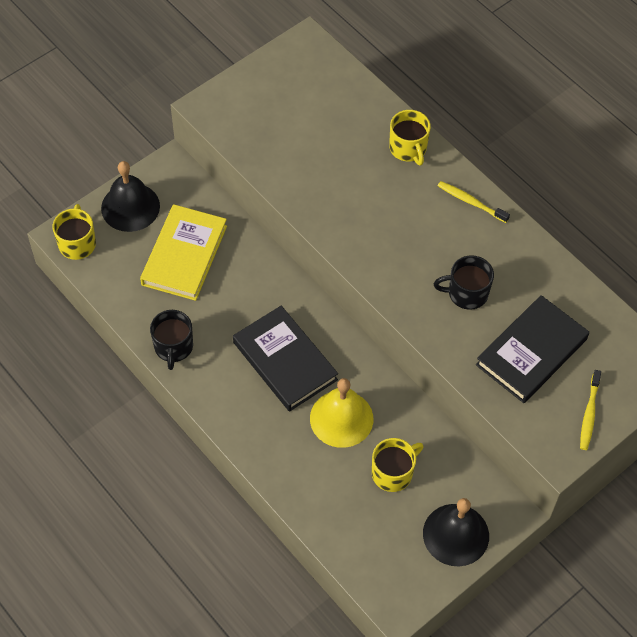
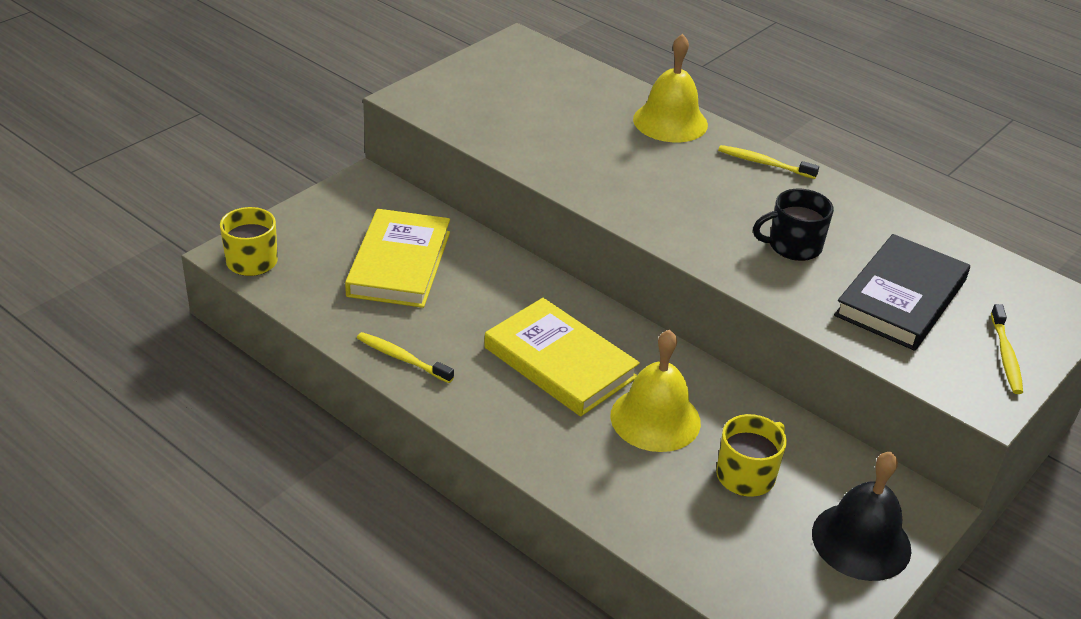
camera: 10 degrees left, 20 degrees down
(130, 207) = (319, 221): black bell -> none
(173, 347) = (402, 358): black mug -> yellow toothbrush
(284, 361) = (559, 362): black book -> yellow book
(408, 148) = (670, 122): yellow mug -> yellow bell

